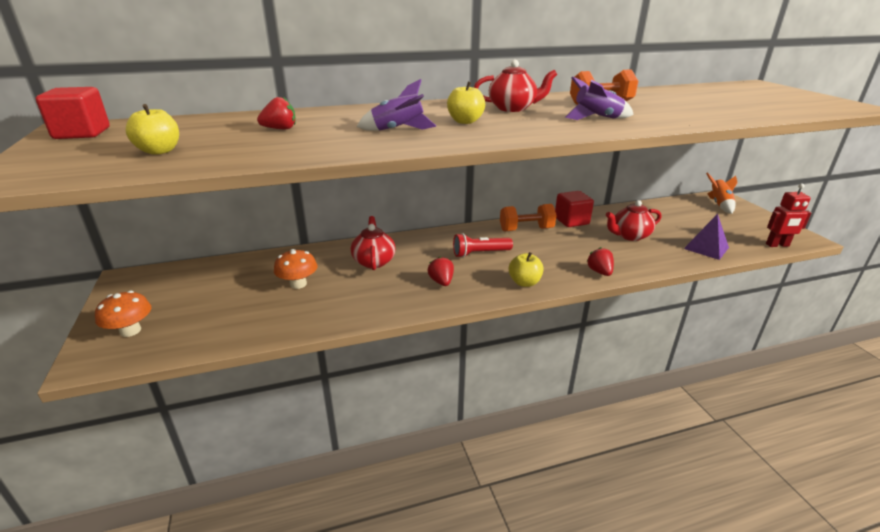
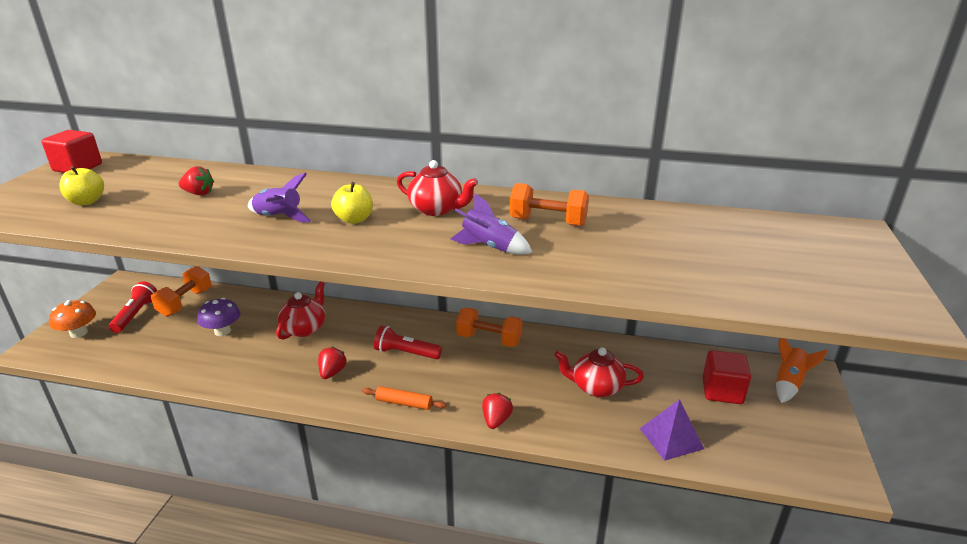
camera: 30 degrees right, 0 degrees up
(181, 298) = (136, 315): none -> red flashlight
(226, 274) = (185, 302): none -> orange dumbbell
(298, 284) = (222, 331): orange mushroom -> purple mushroom
(524, 282) = (404, 403): yellow apple -> orange rolling pin
(571, 221) = (554, 344): red cube -> red cube (722, 391)
(777, 245) = (782, 472): red robot -> none

